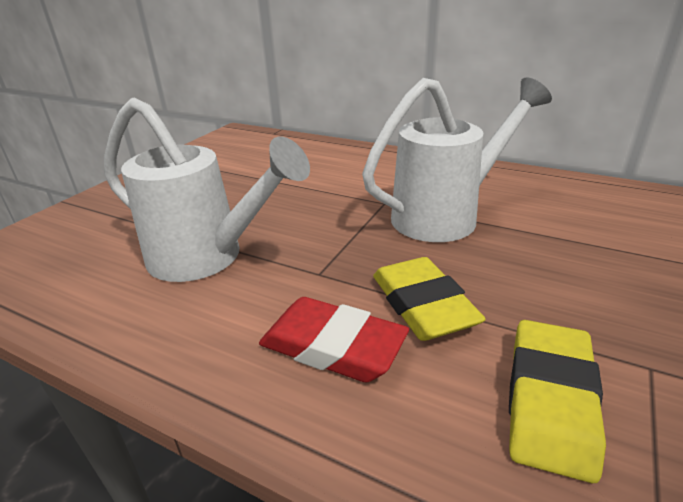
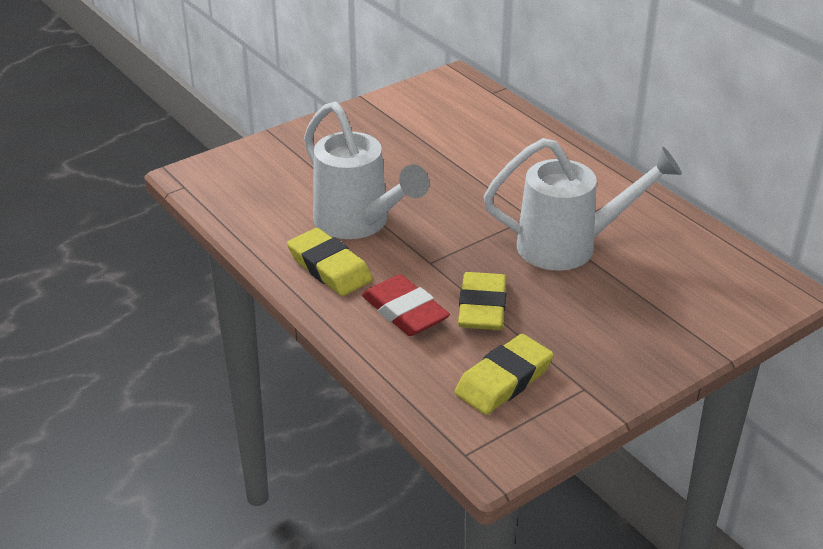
camera: 25 degrees right, 5 degrees up
(193, 321) = (329, 268): none -> yellow eraser

